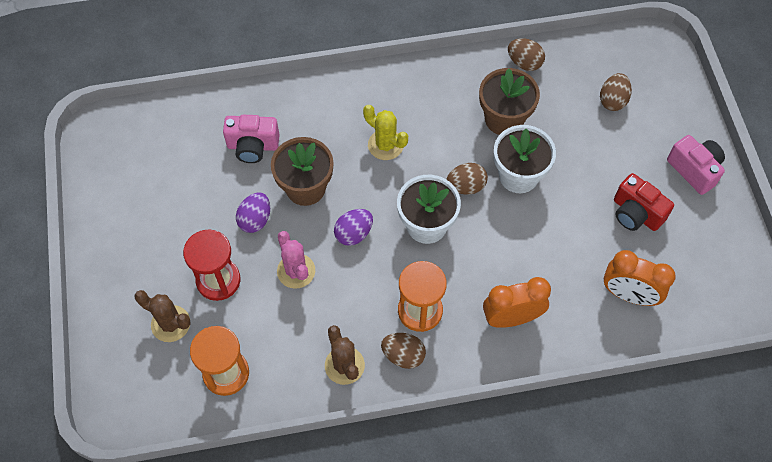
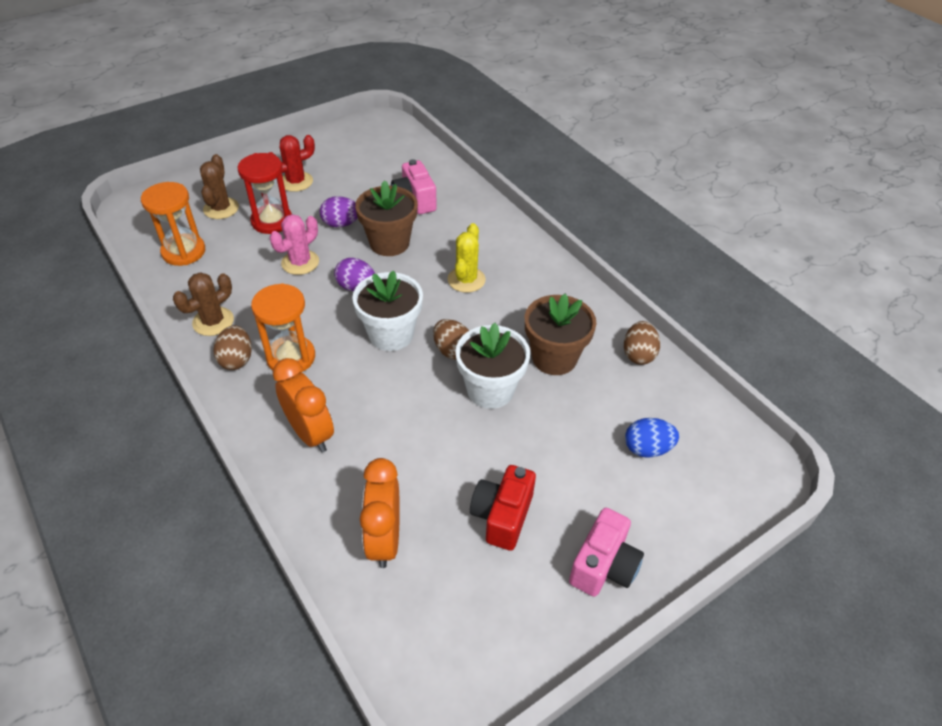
camera: 65 degrees right, 15 degrees down
(162, 241) = (296, 182): none -> red cactus
(612, 100) = (647, 449): brown egg -> blue egg

